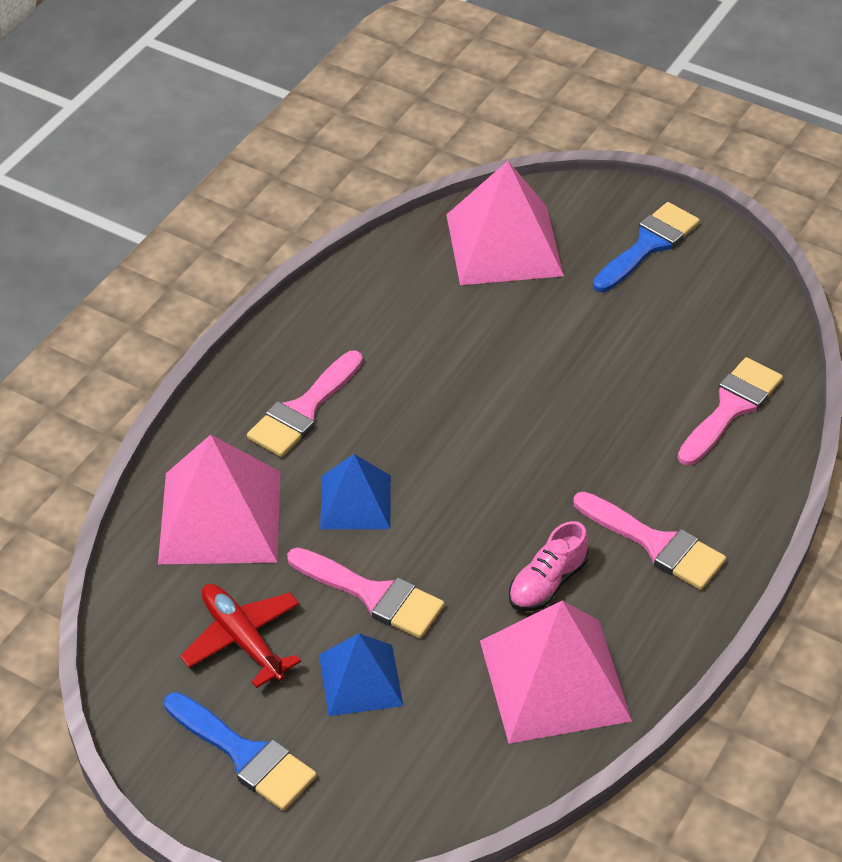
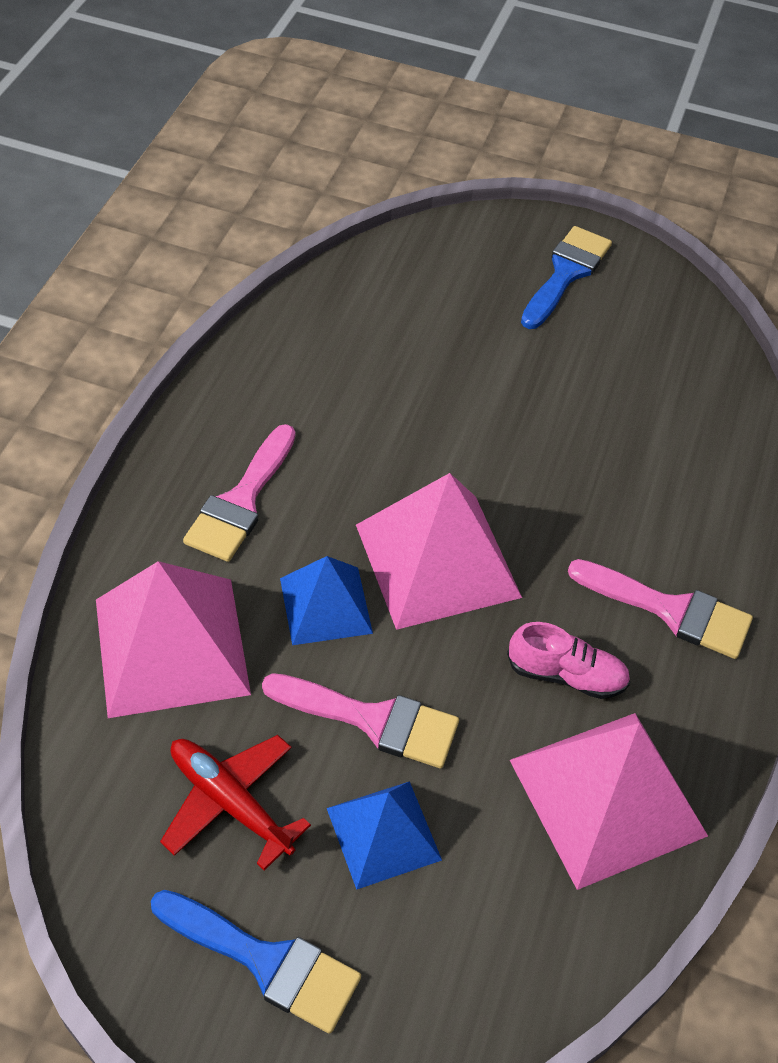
camera: 15 degrees left, 5 degrees up
(504, 245) = (416, 288): pink pyramid -> pink pyramid (437, 561)
(547, 583) = (566, 675): pink shoe -> pink shoe turned 105 degrees counterclockwise
(731, 408) = (702, 441): pink brush -> none

